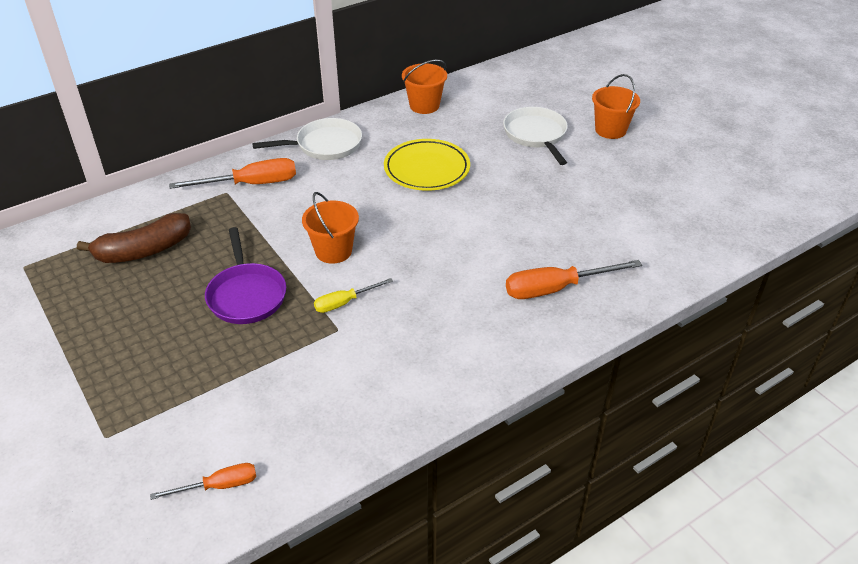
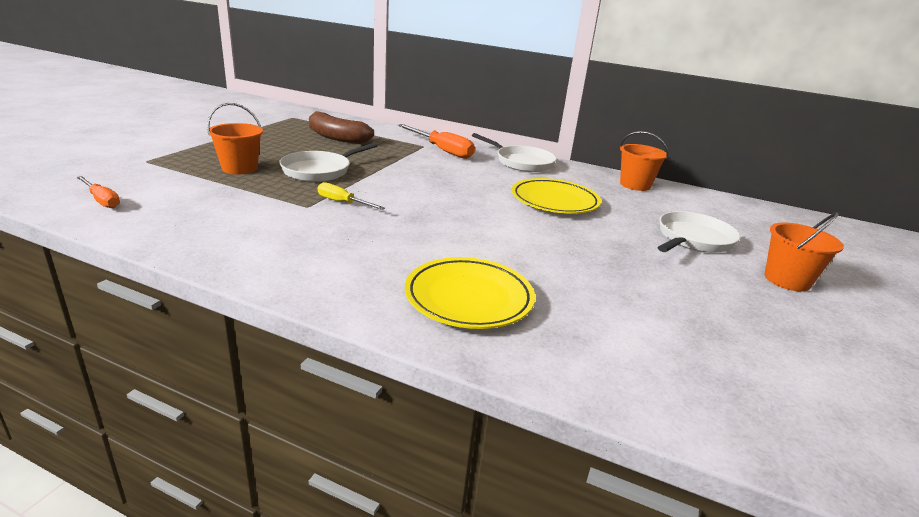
camera: 55 degrees right, 15 degrees down
(246, 295) = (320, 170): purple pan -> white pan
(333, 251) = (401, 187): orange bucket -> orange bucket (239, 168)
(556, 288) = (469, 298): orange screwdriver -> yellow plate

